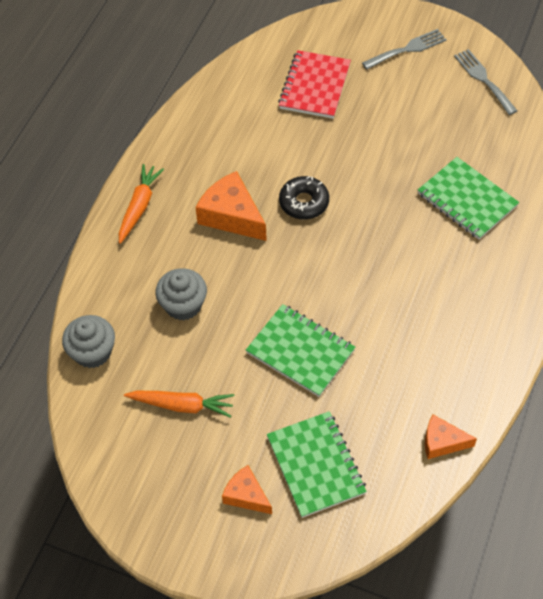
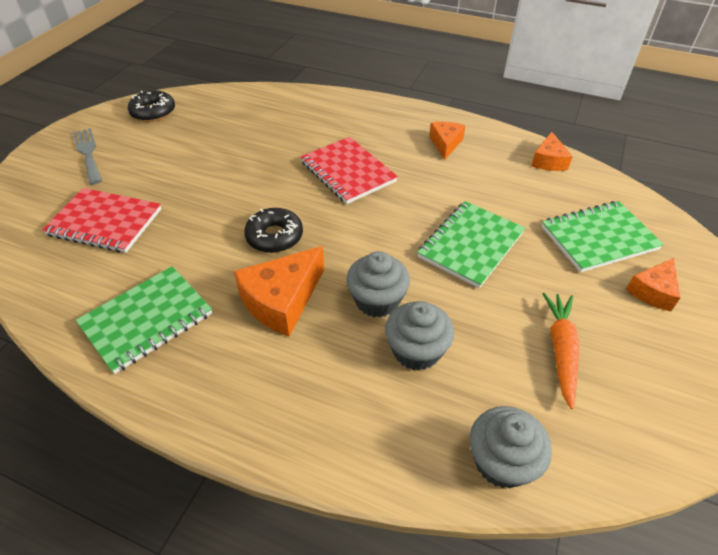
camera: 90 degrees left, 10 degrees down
(139, 206) = (247, 407): orange carrot -> none
(233, 279) = (377, 300): none -> grey cupcake
(401, 251) = (348, 172): none -> red notebook
(462, 341) = (445, 144): none -> orange cheese
(467, 200) = (293, 131): green notebook -> green notebook (147, 320)
(483, 79) = (153, 112): grey fork -> black donut

